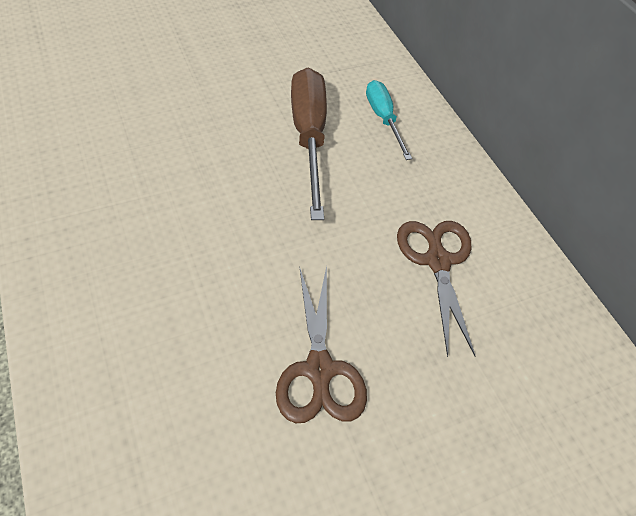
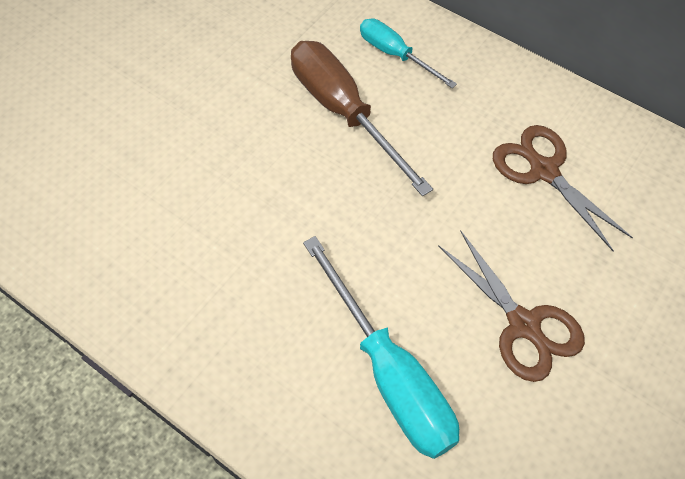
camera: 25 degrees left, 5 degrees up
(177, 339) = (389, 373): none -> turquoise screwdriver

